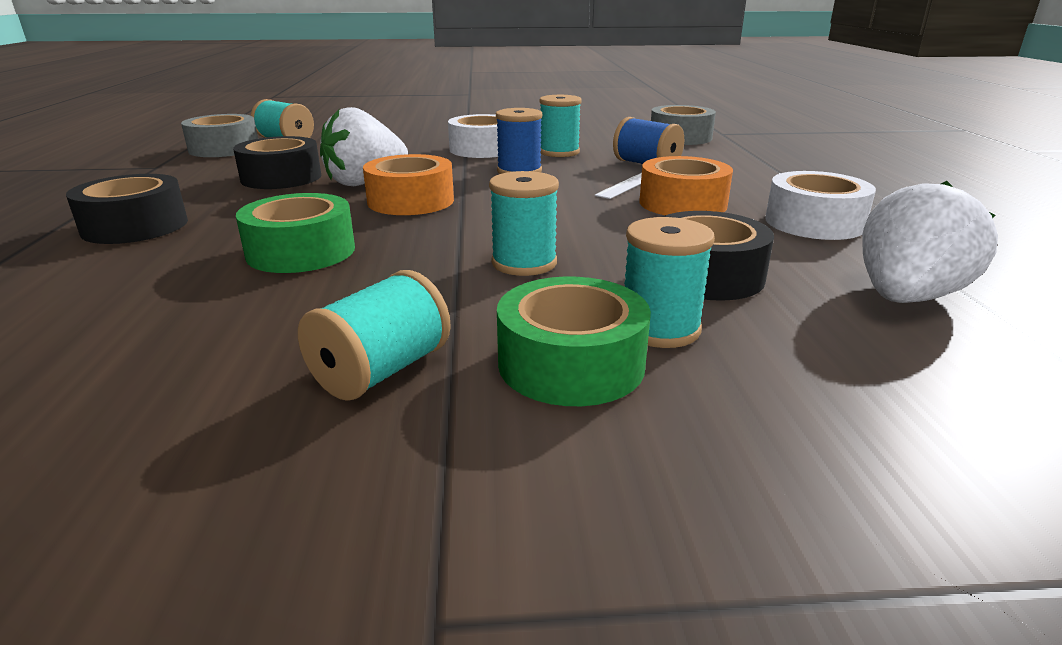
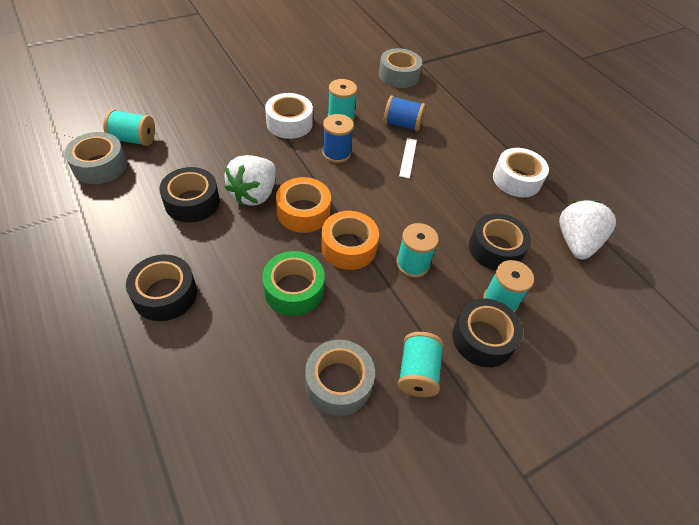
camera: 30 degrees left, 25 degrees up
(225, 347) = (338, 383): none -> grey tape
(571, 363) = (483, 338): green tape -> black tape
(682, 203) = (448, 174): orange tape -> orange tape (348, 247)

